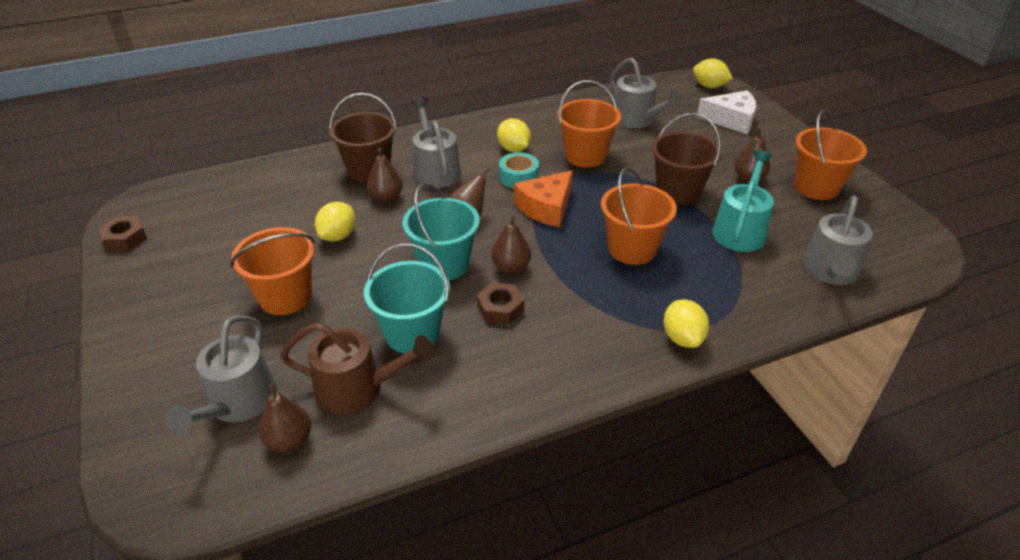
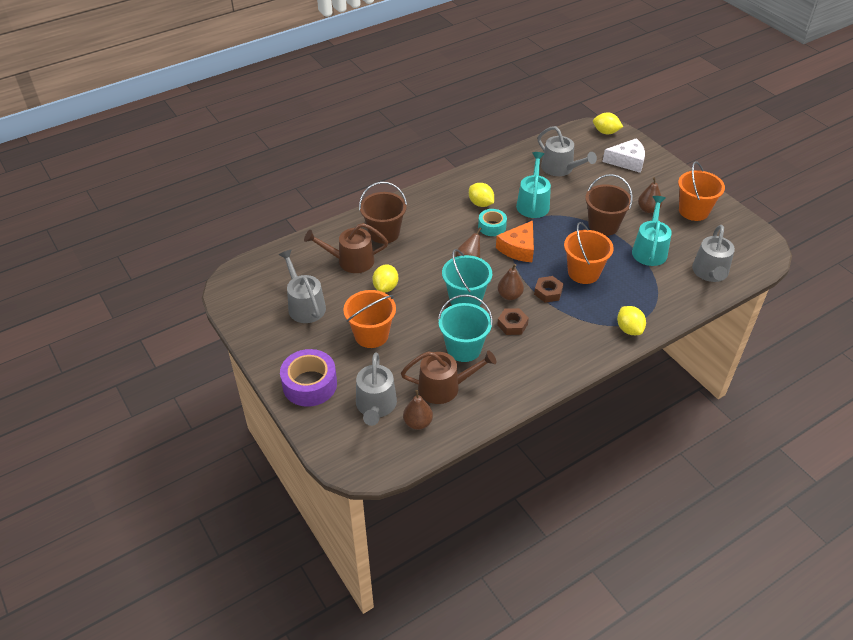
camera: 10 degrees left, 5 degrees up
(125, 238) = (238, 307): brown nut -> brown nut (548, 292)
(158, 356) = (310, 384): none -> purple tape
(307, 198) = (351, 261): none -> brown watering can
(386, 198) = (406, 254): brown pear -> none
(435, 170) = (431, 227): grey watering can -> grey watering can (304, 305)
(585, 156) = (533, 203): orange bucket -> turquoise watering can

